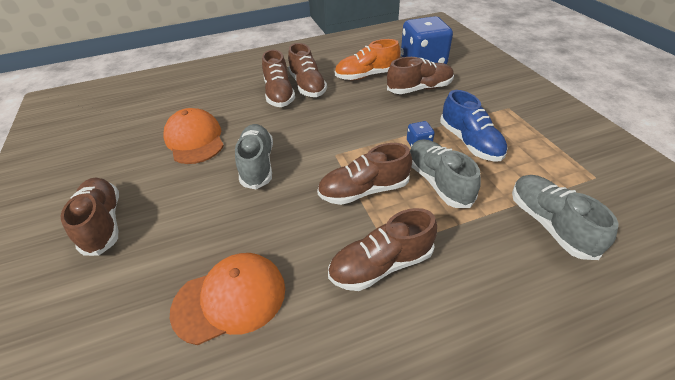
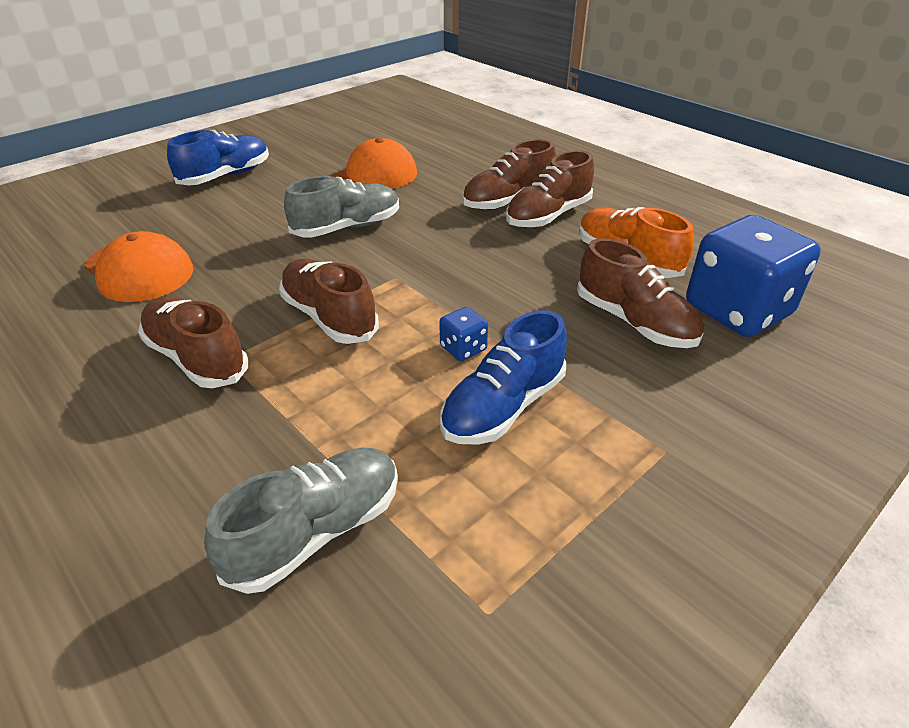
camera: 65 degrees right, 5 degrees down
(103, 223) = (226, 176): brown shoe -> blue shoe
(438, 182) = (376, 383): grey shoe -> none

